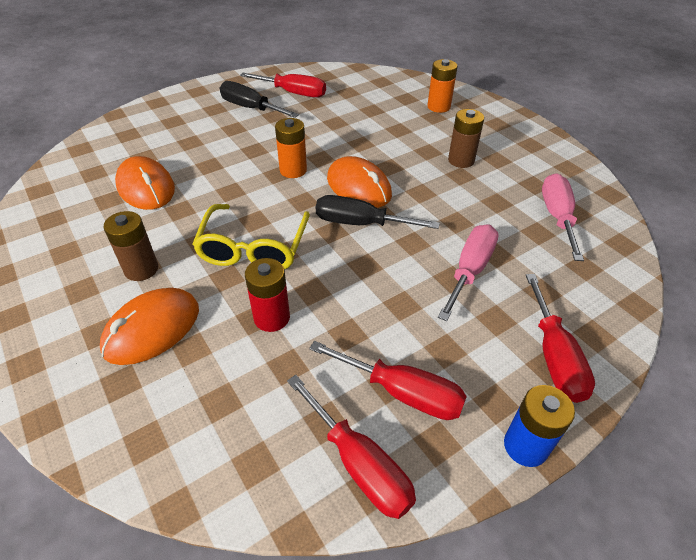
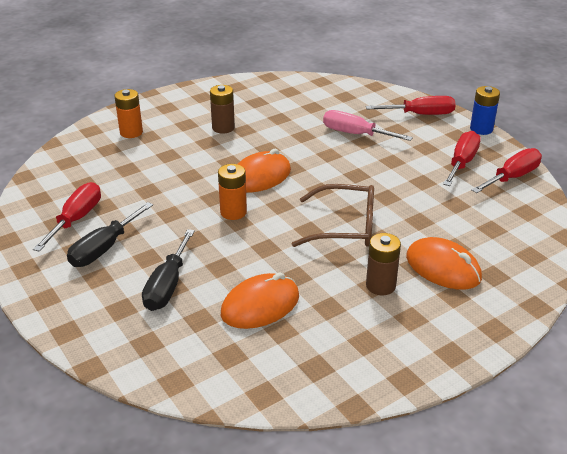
camera: 90 degrees left, 10 degrees down
(253, 248) = (345, 227): yellow glasses -> brown glasses
(272, 318) = (417, 213): red battery -> none
(360, 223) = (309, 176): black screwdriver -> black screwdriver (167, 286)
(557, 217) = (295, 98): pink screwdriver -> none

